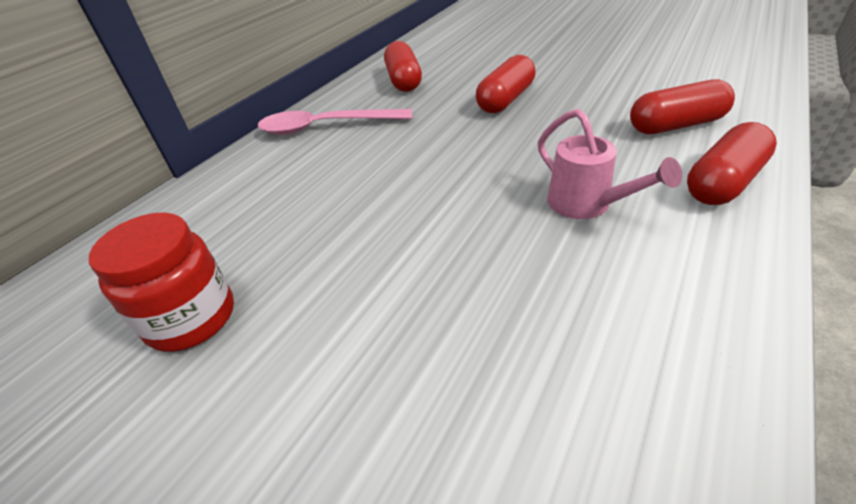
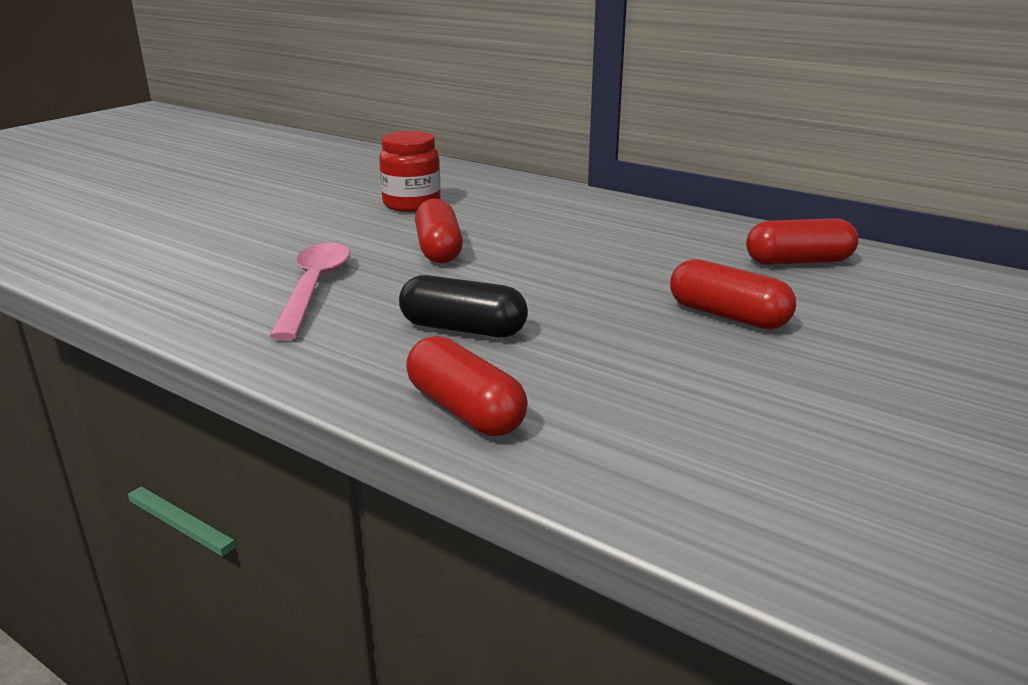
camera: 90 degrees right, 15 degrees down
(325, 127) = (667, 227): pink spoon -> pink spoon (314, 288)
(586, 205) = (463, 329): pink watering can -> black capsule
(676, 125) = (621, 417): red capsule -> red capsule (439, 249)

